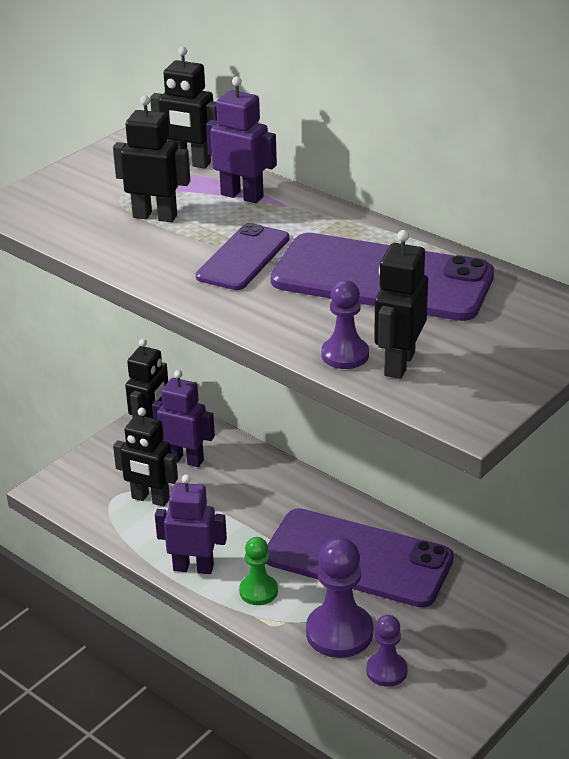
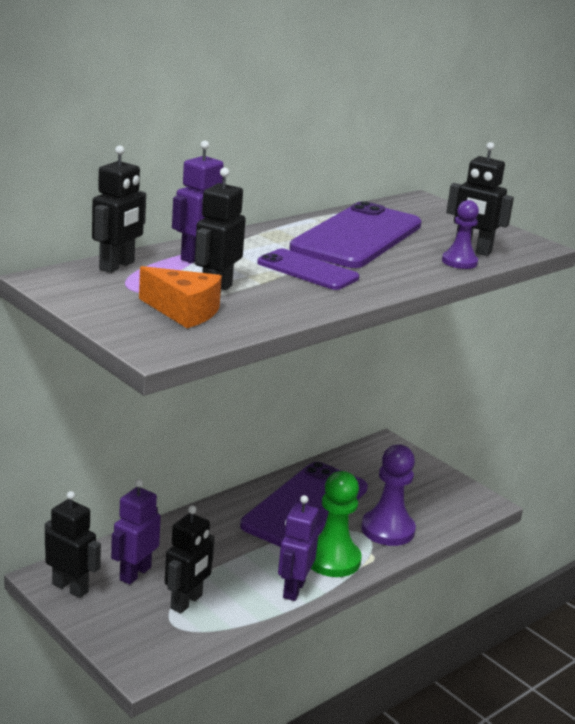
camera: 85 degrees left, 10 degrees down
(93, 208) = (184, 311): none -> orange cheese
(258, 591) = (332, 560): green pawn -> green pawn, size x1.69
(386, 671) = (430, 517): purple pawn -> none

